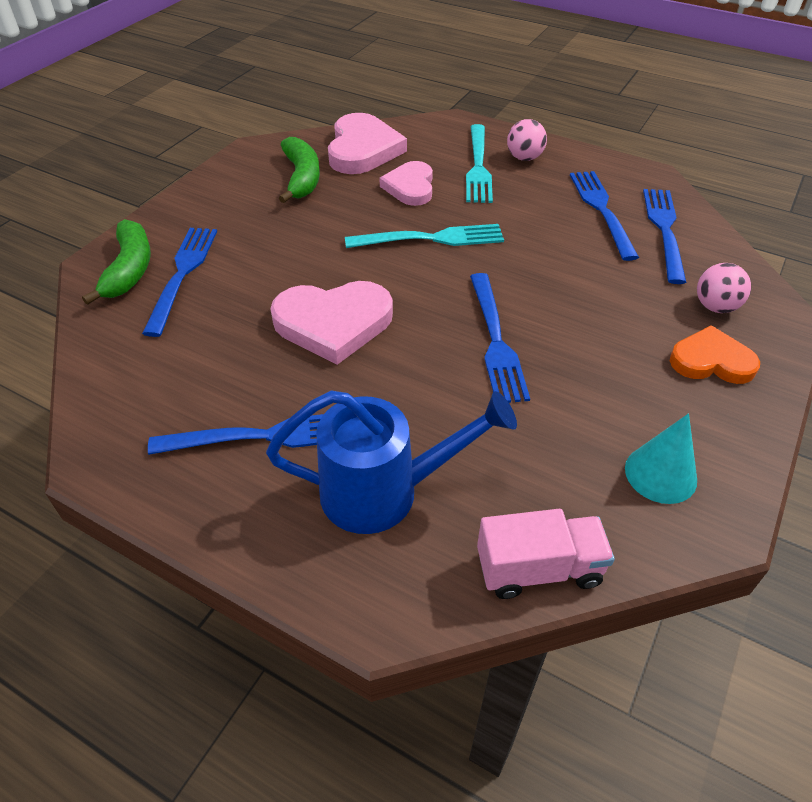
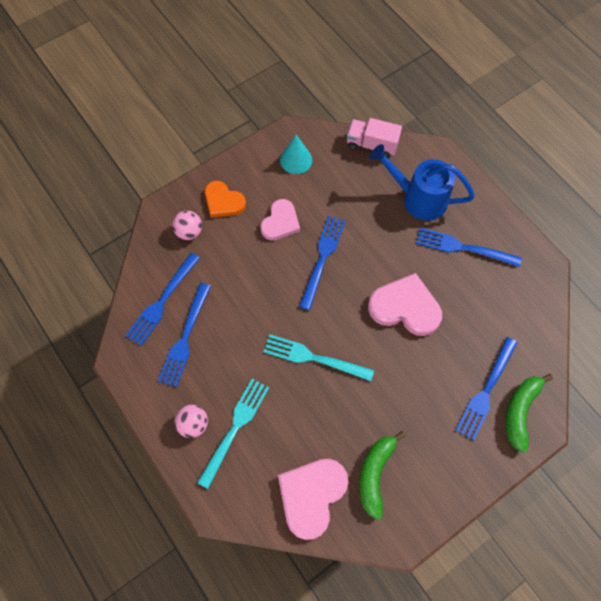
camera: 155 degrees left, 20 degrees up
(410, 187) = (299, 424): pink heart -> pink heart (280, 222)

